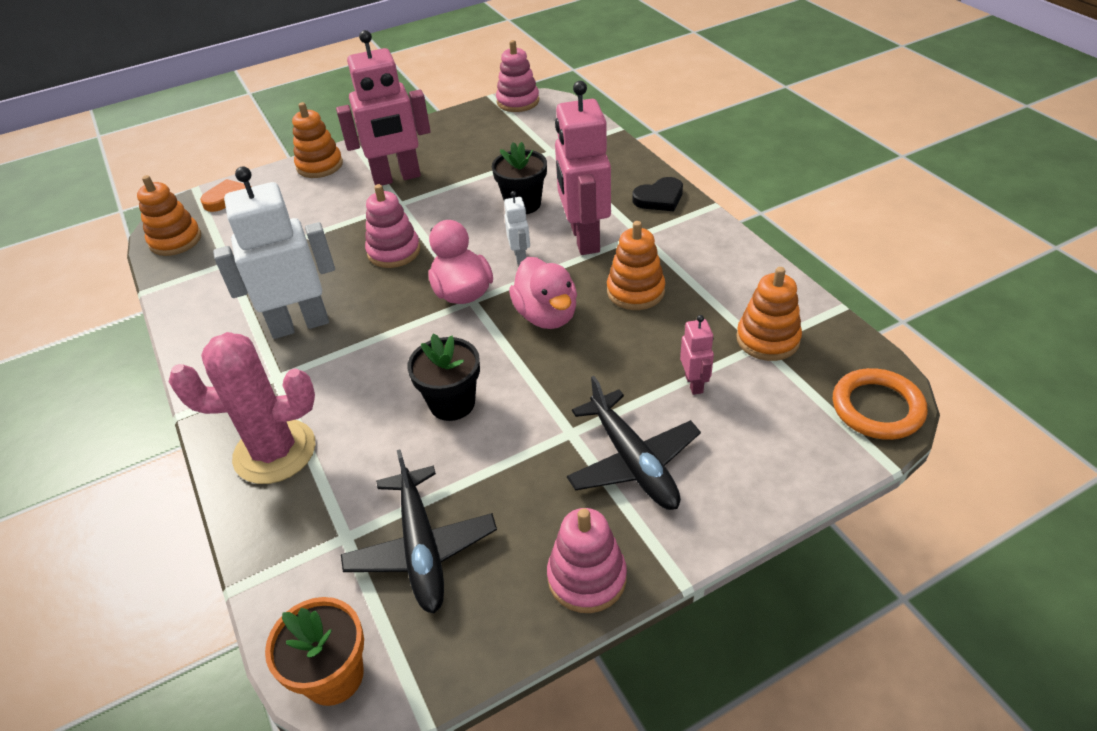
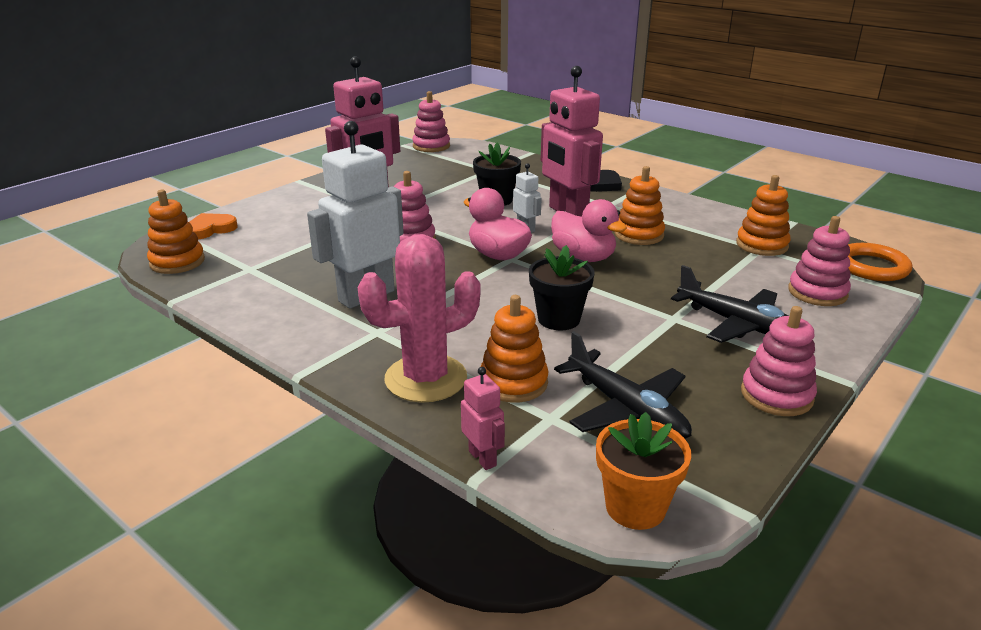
camera: 25 degrees left, 15 degrees down
(320, 165) = (284, 199): orange stacking toy -> orange stacking toy (513, 382)
(694, 384) = (736, 276): pink robot -> pink robot (483, 458)
(768, 435) = (817, 292): none -> pink stacking toy

